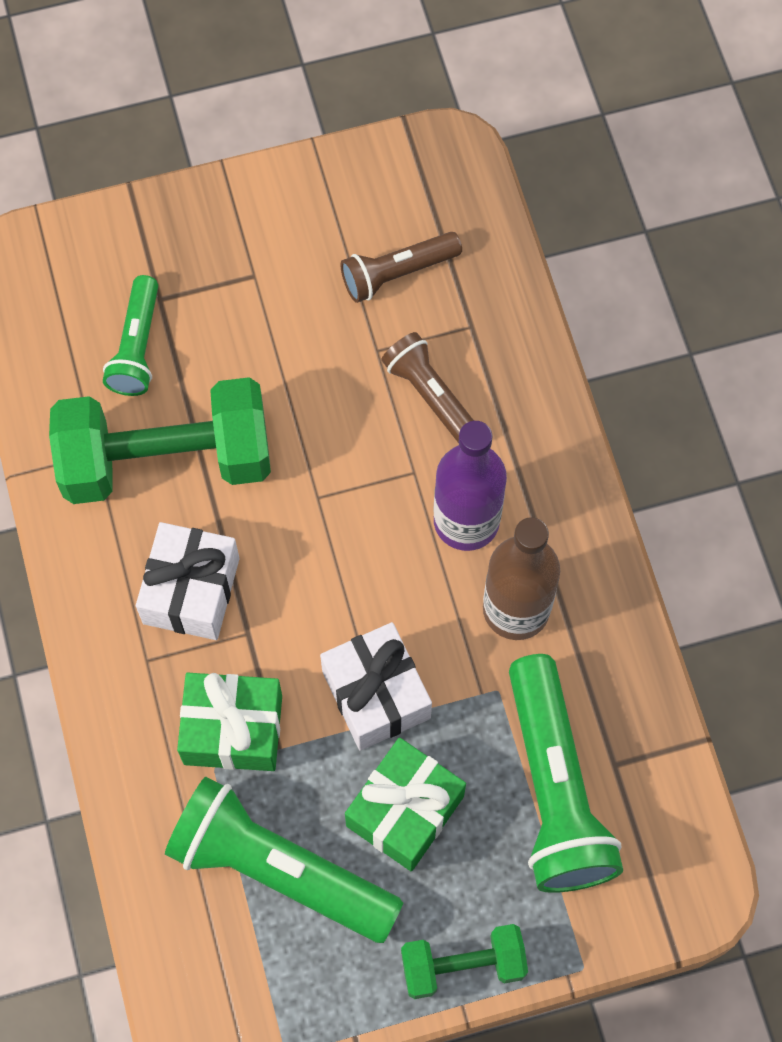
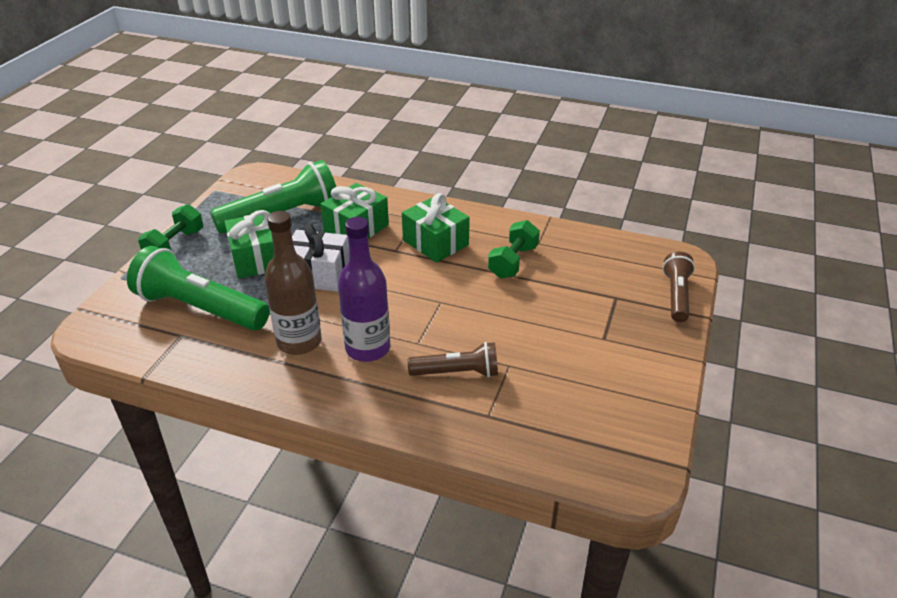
camera: 125 degrees right, 30 degrees down
(137, 347) = (591, 278): green flashlight -> none
(167, 460) = (513, 262): green dumbbell -> green dumbbell, size x0.53
(191, 590) = (435, 242): white gift -> green gift
(397, 273) = (556, 400): brown flashlight -> brown flashlight (676, 296)

